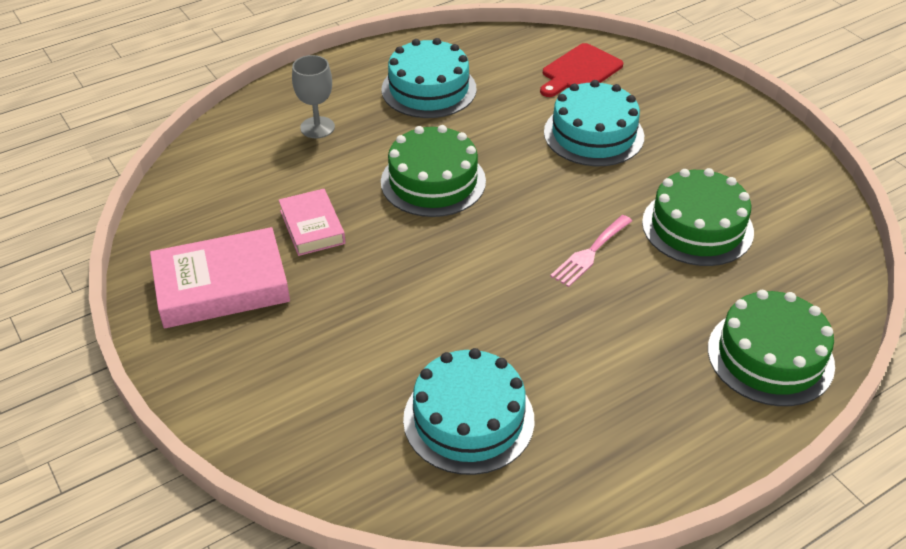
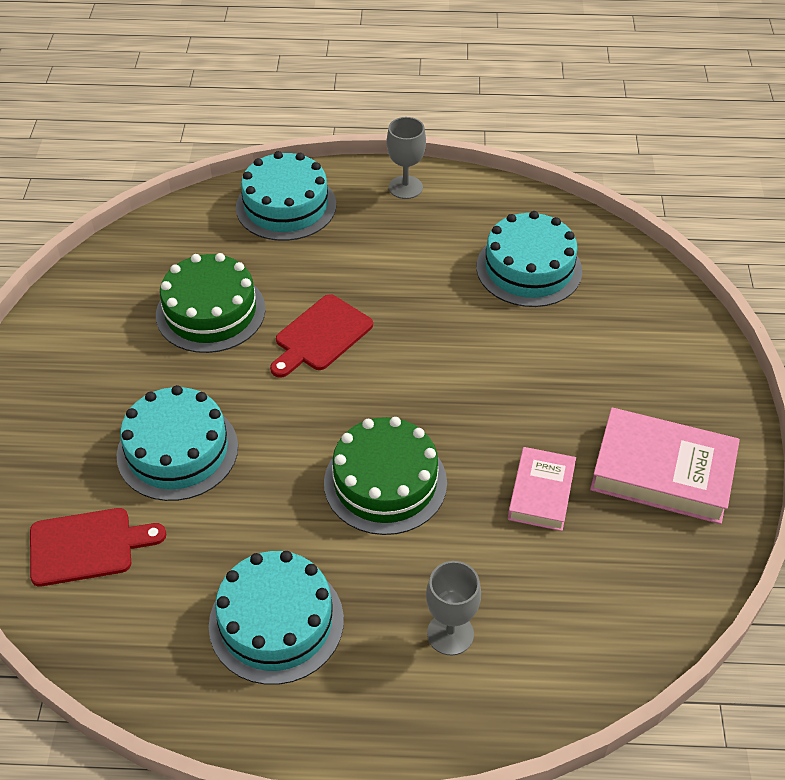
camera: 145 degrees left, 5 degrees up
(590, 253) = (320, 336): pink fork -> red cutting board
(687, 451) = (405, 187): none -> grey goblet
(770, 356) = (286, 206): green cake -> turquoise cake

